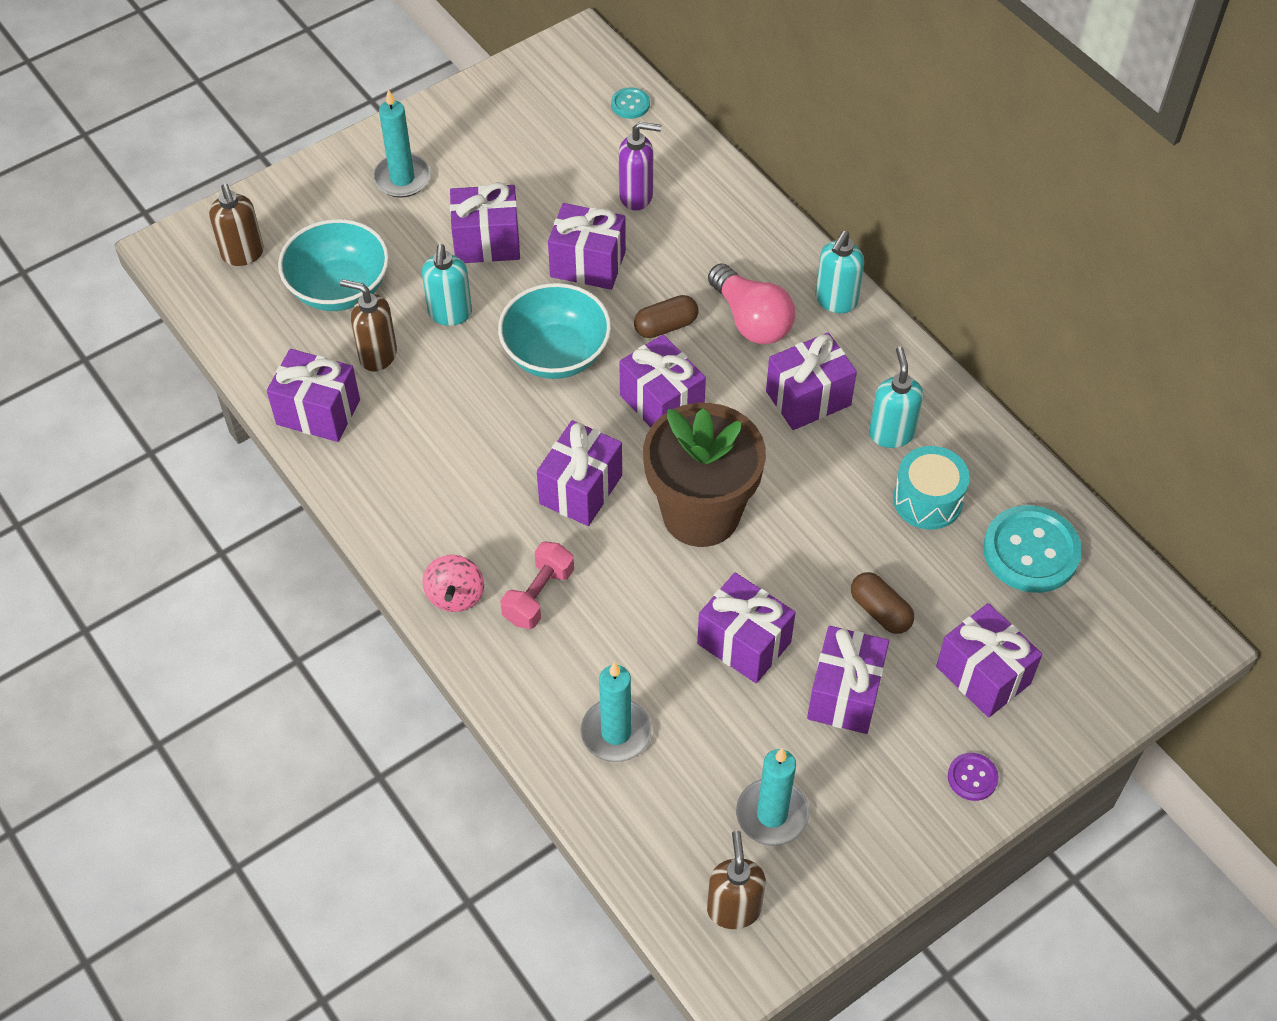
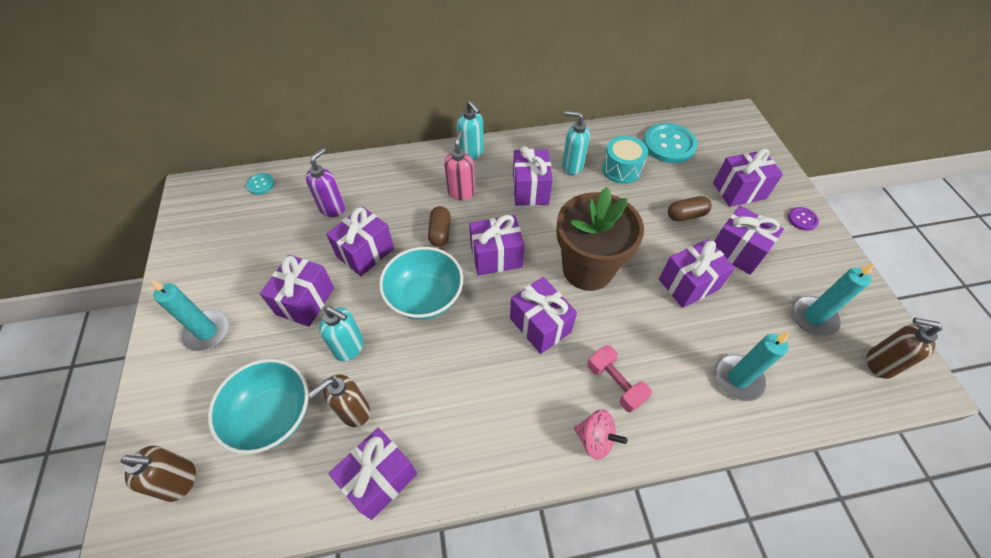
camera: 65 degrees left, 0 degrees up
(751, 320) = (461, 192): pink light bulb -> pink soap dispenser

